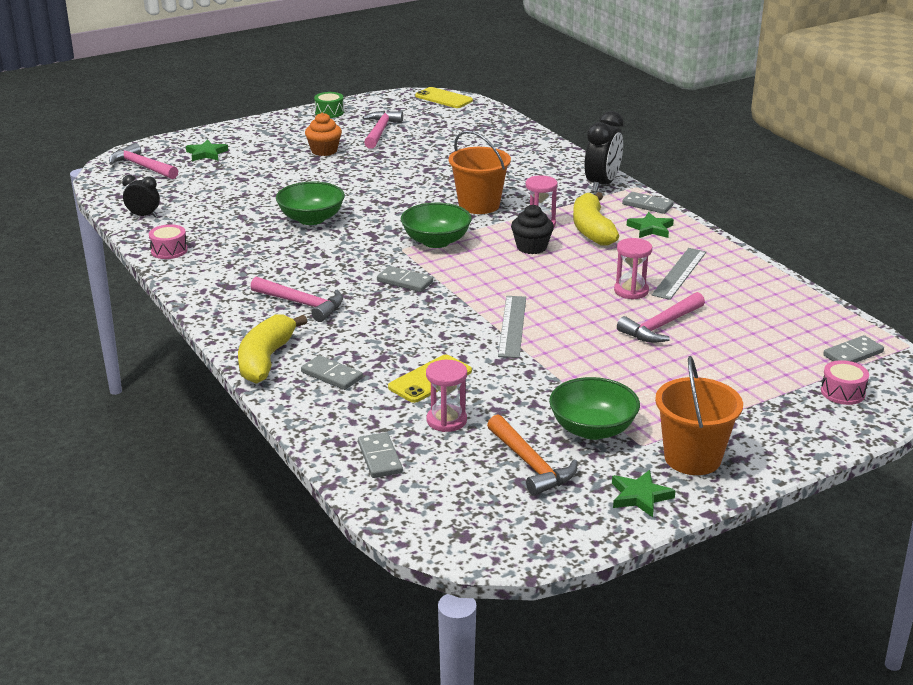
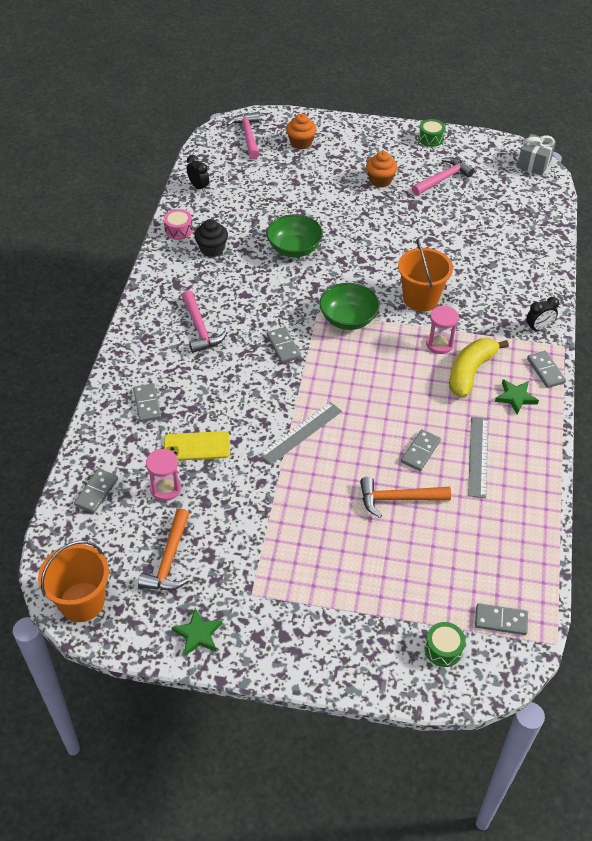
camera: 40 degrees right, 20 degrees up
(206, 153) = (301, 143): green star -> orange cupcake
(266, 360) = (127, 366): yellow banana -> none
(444, 98) = (534, 164): yellow phone -> grey gift
(531, 247) = (405, 364): black cupcake -> black cupcake (212, 249)
(592, 429) = (239, 558): green bowl -> none
(602, 184) = (538, 328): black clock -> black clock, size x0.58
(631, 291) = (420, 451): pink hourglass -> grey domino
(661, 326) = (398, 499): pink hammer -> orange hammer
(679, 273) = (478, 456): grey ruler -> grey ruler turned 60 degrees counterclockwise
(692, 458) = (268, 628): orange bucket -> orange bucket (82, 602)
(842, 392) = (443, 649): pink drum -> green drum

